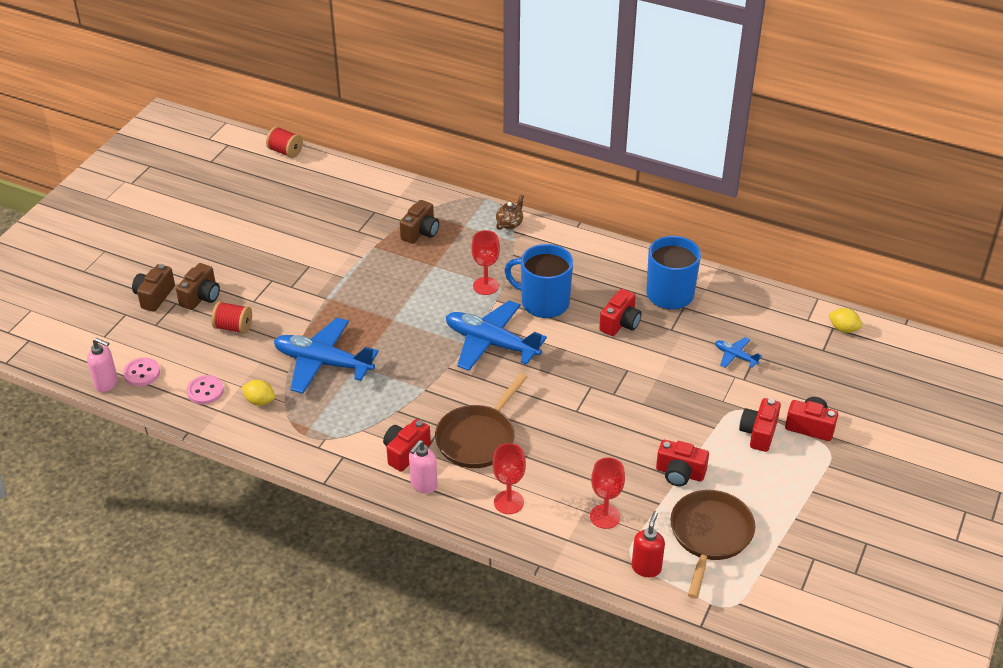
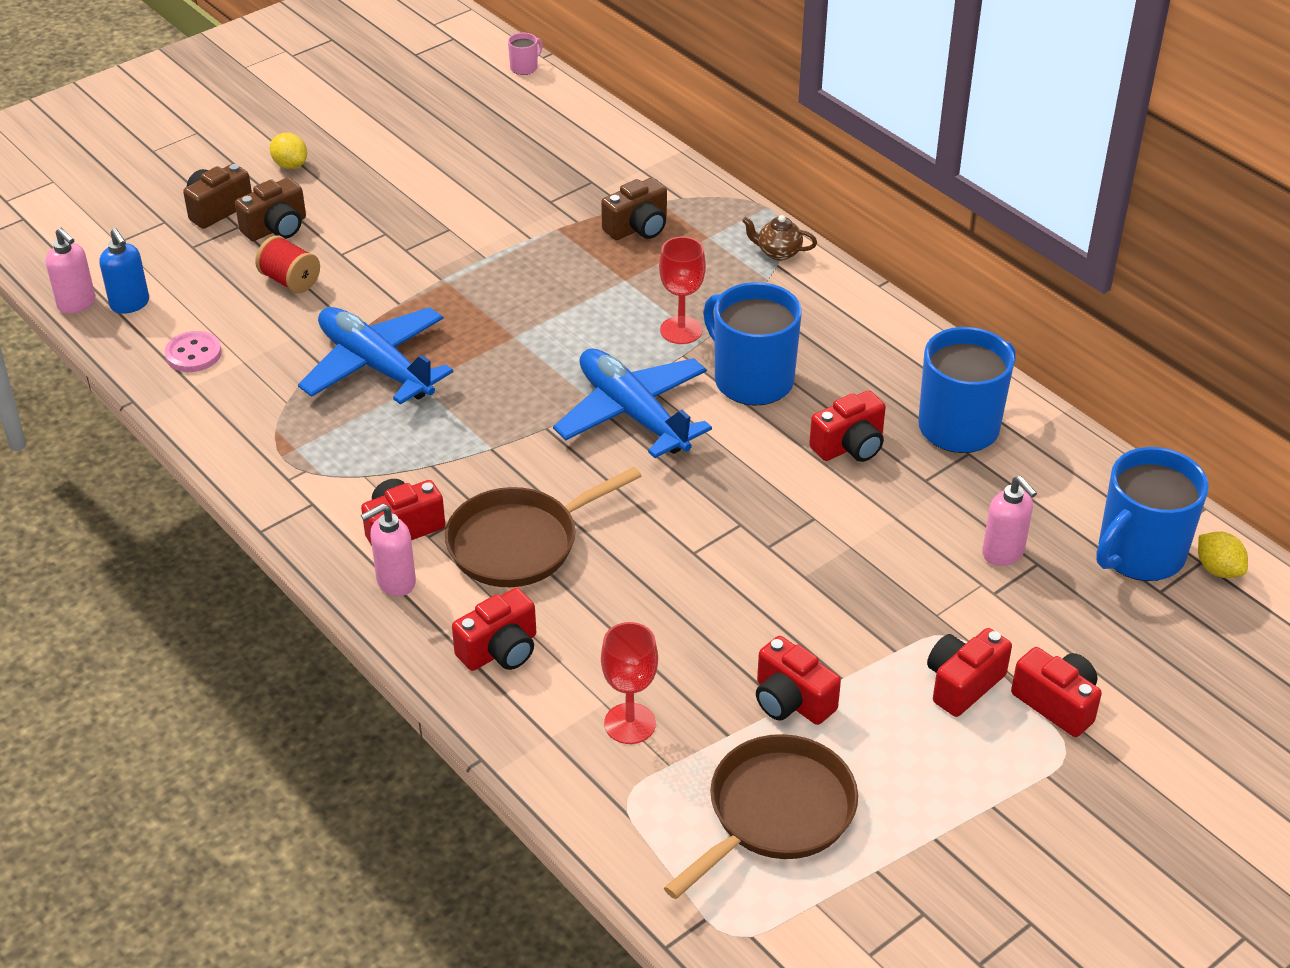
camera: 25 degrees right, 0 degrees up
(142, 373) = (130, 304): pink button -> blue soap dispenser
(260, 401) = (254, 390): yellow lemon -> yellow lemon (290, 165)
(285, 151) = (524, 67): red spool -> pink mug
(508, 502) = (500, 650): red goblet -> red camera
(510, 224) = (778, 253): brown teapot -> brown teapot turned 135 degrees counterclockwise
(646, 567) = (641, 824): red soap dispenser -> none
(735, 356) = (1003, 553): blue plane -> pink soap dispenser
(801, 333) = (1139, 554): none -> blue mug

